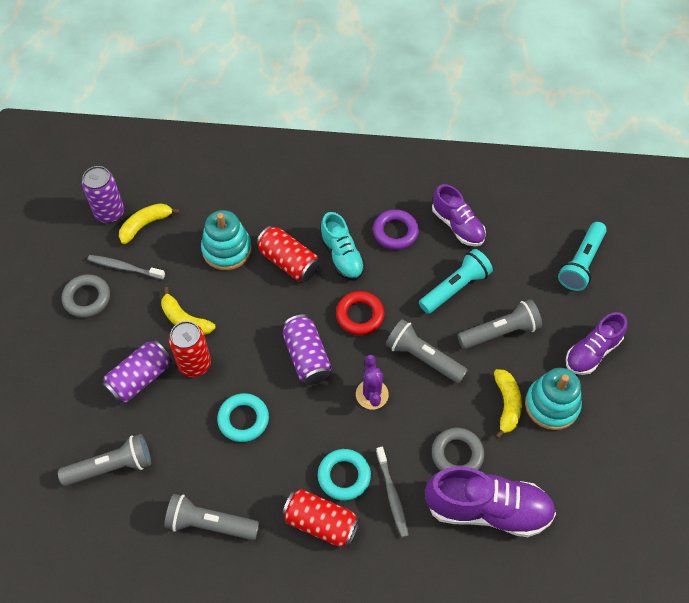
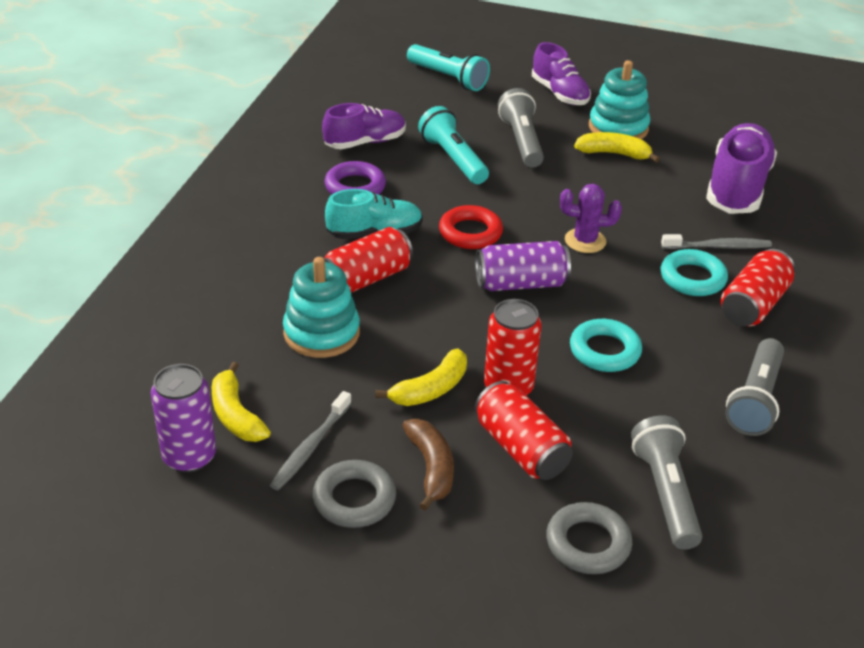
camera: 80 degrees left, 20 degrees down
(116, 332) = (431, 468): none -> brown banana
(139, 378) = (520, 448): purple can -> red can
(423, 357) = (542, 196): grey flashlight -> none
(457, 454) = (670, 195): grey ring -> grey ring (588, 543)

